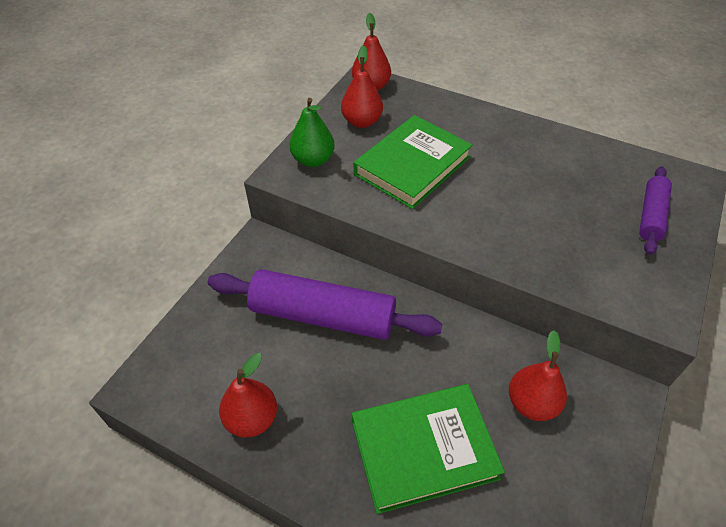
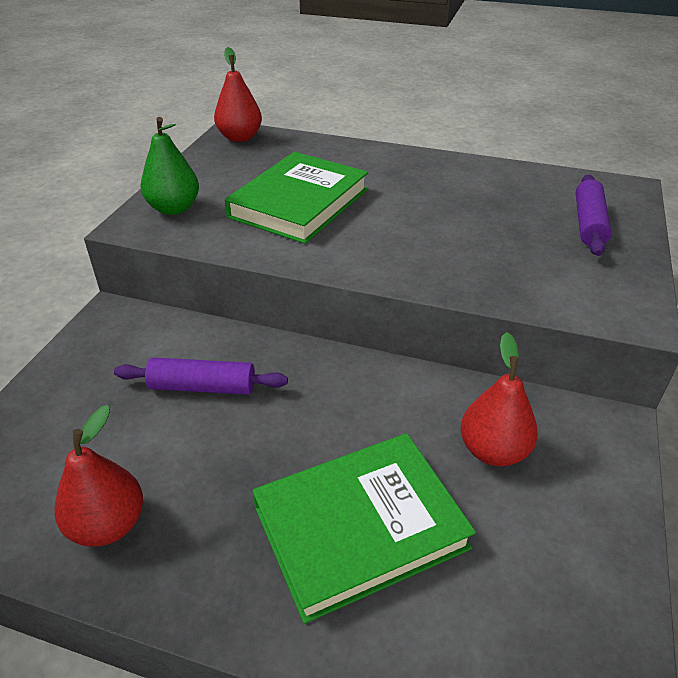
camera: 10 degrees left, 10 degrees down
(323, 316) = (202, 387): purple rolling pin -> purple rolling pin, size x0.54
(361, 122) = (232, 169): red pear -> none

